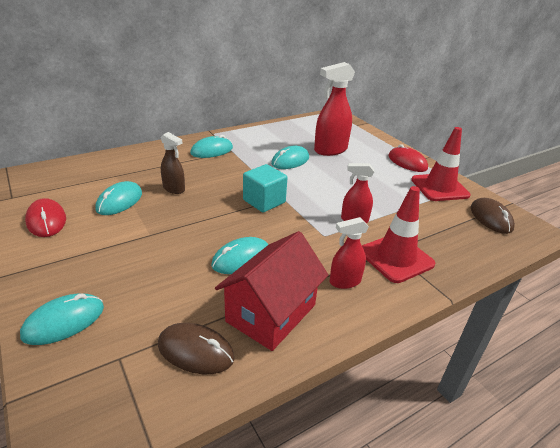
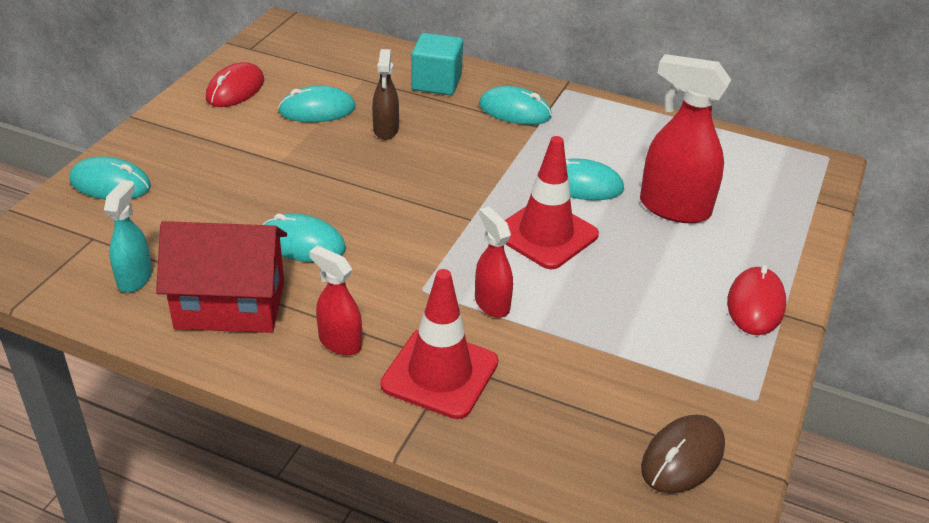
camera: 55 degrees right, 5 degrees up
(195, 351) = (135, 278): brown mouse -> turquoise spray bottle
(264, 201) = (442, 208): turquoise cube -> turquoise cube (436, 83)
(439, 187) = (712, 368): red traffic cone -> red traffic cone (545, 234)

